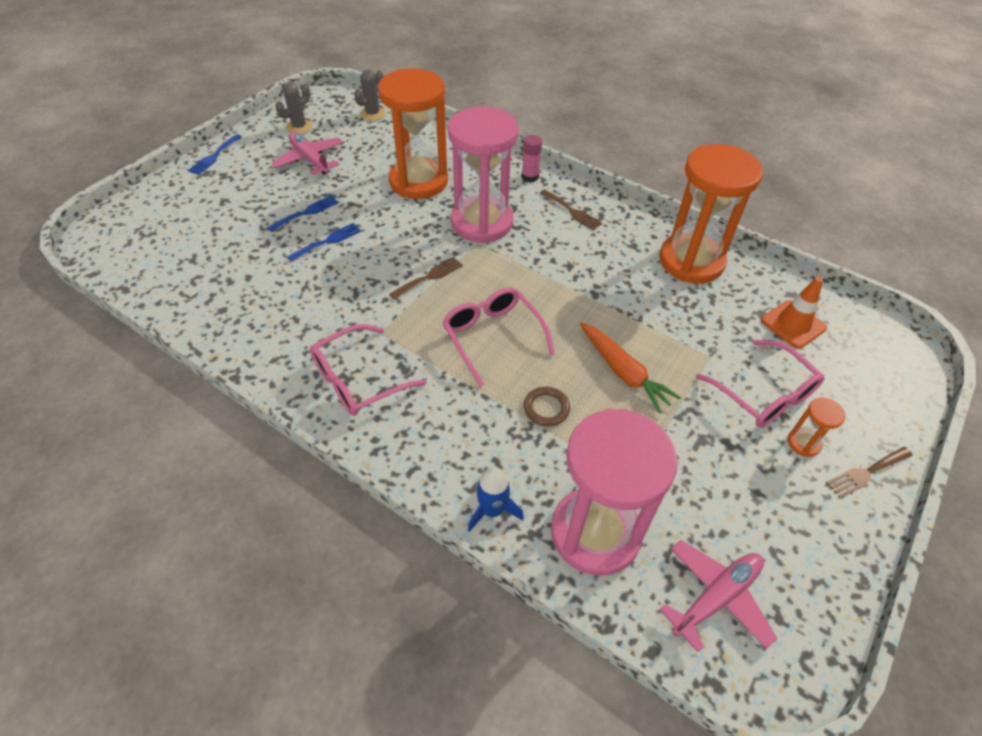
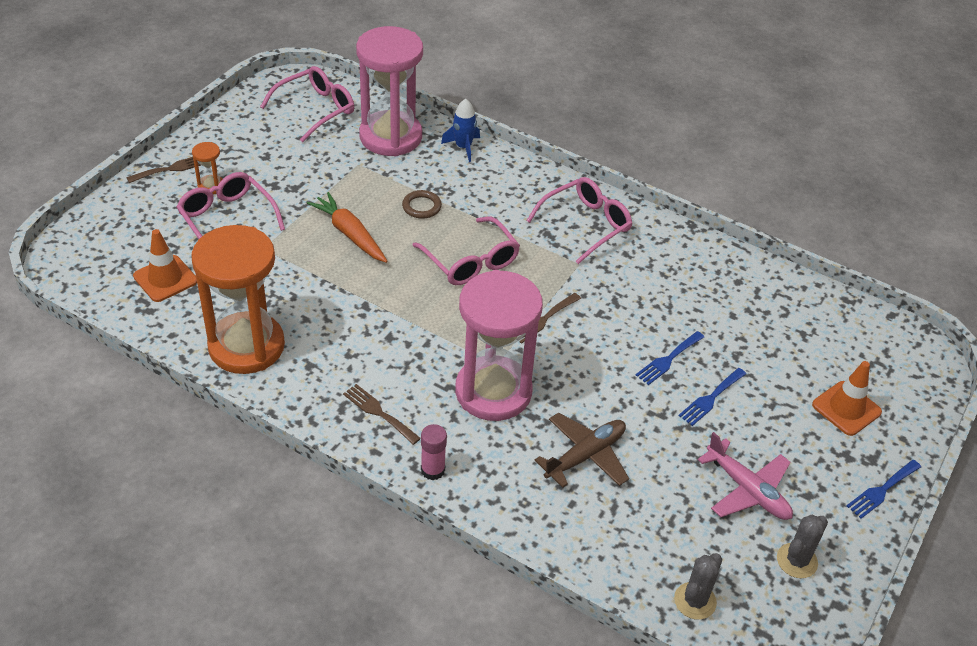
camera: 175 degrees right, 5 degrees down
(199, 203) = (846, 408): none -> orange traffic cone
(214, 156) = (882, 490): blue fork -> blue fork turned 150 degrees counterclockwise
(418, 181) = (585, 455): orange hourglass -> brown plane
(716, 597) = (316, 109): pink plane -> pink glasses

